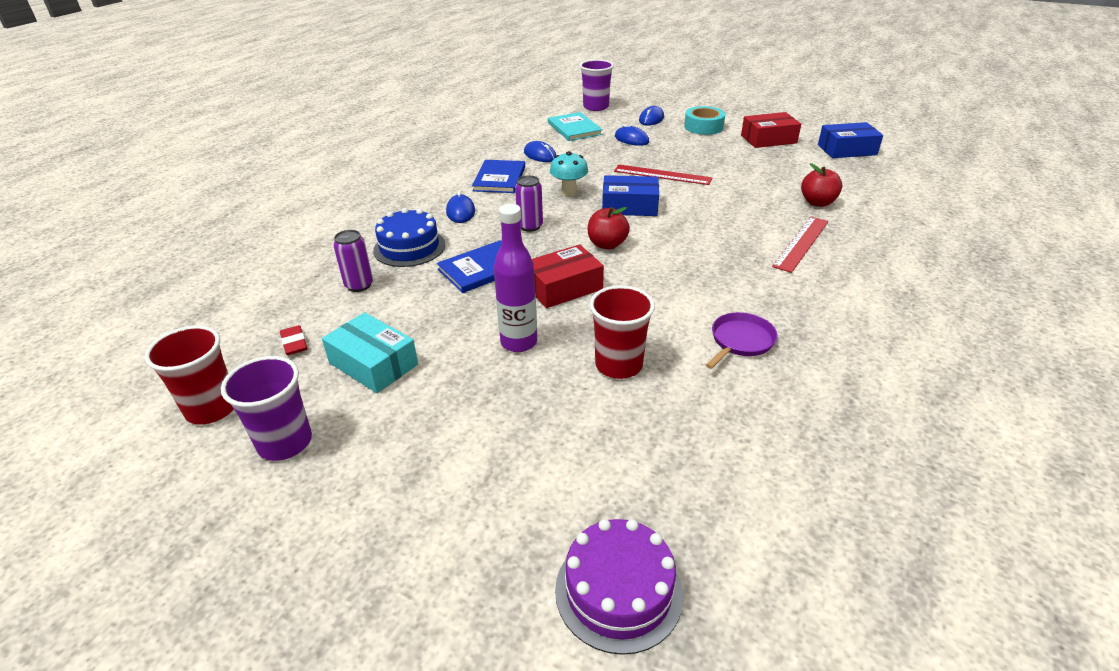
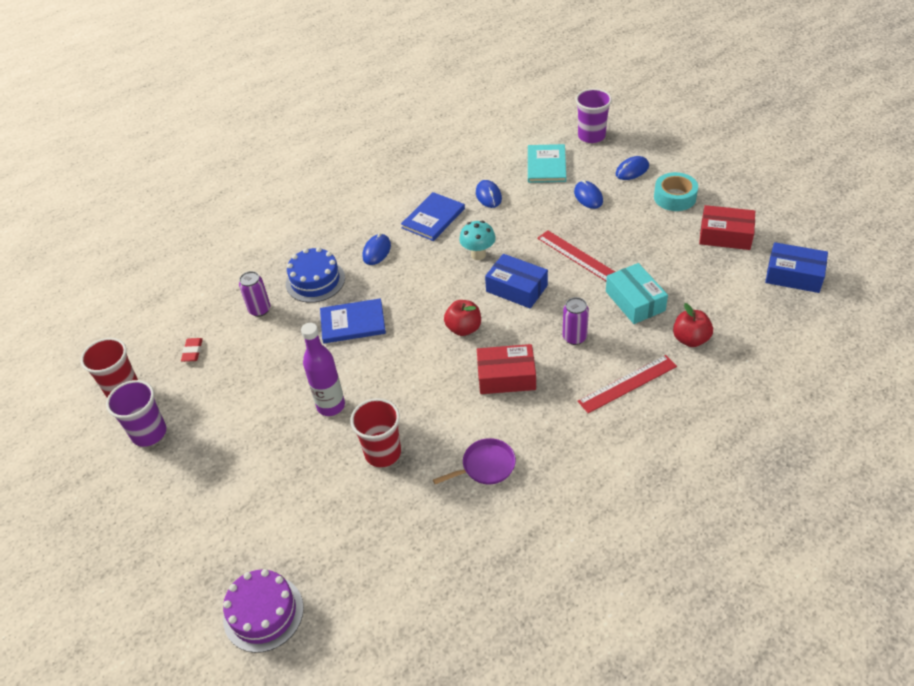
camera: 30 degrees right, 10 degrees up
(373, 364) = (229, 389): turquoise box -> turquoise box (635, 301)
(530, 226) = (418, 286): purple can -> purple can (574, 337)
(563, 287) = (398, 363): red box -> red box (506, 376)

